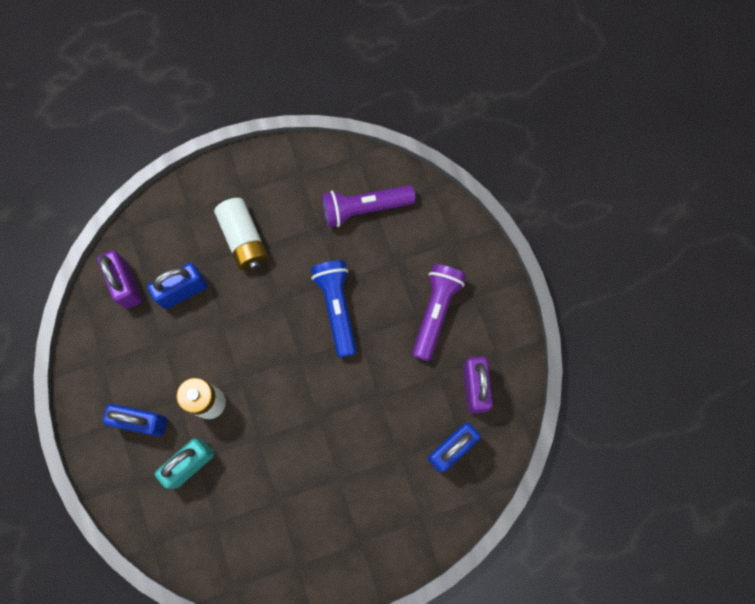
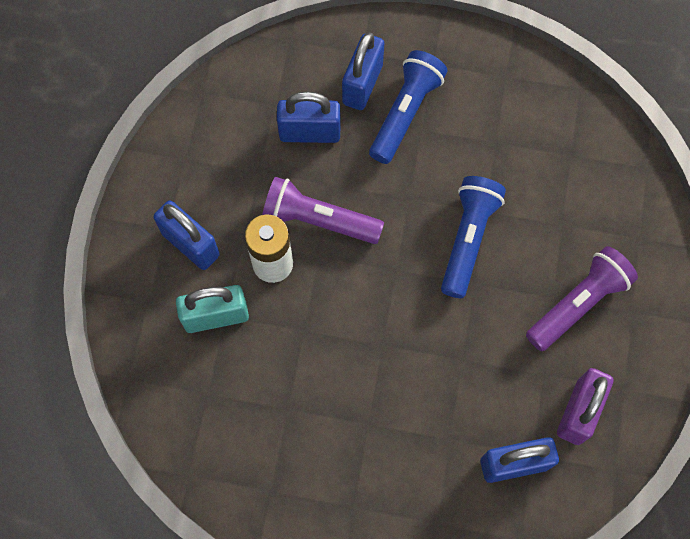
camera: 30 degrees right, 5 degrees down
(126, 285) = (254, 95): purple padlock -> none
(201, 234) = (362, 84): none -> blue padlock
(244, 239) = (405, 113): white battery -> blue flashlight
(364, 208) = (558, 150): purple flashlight -> purple flashlight (319, 220)

